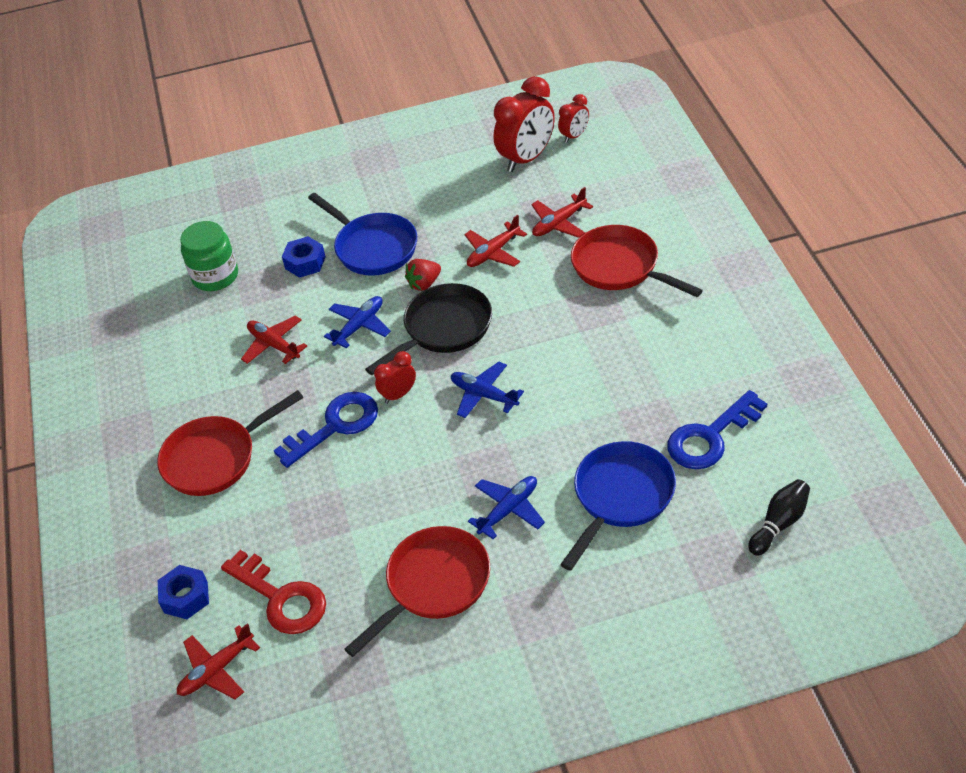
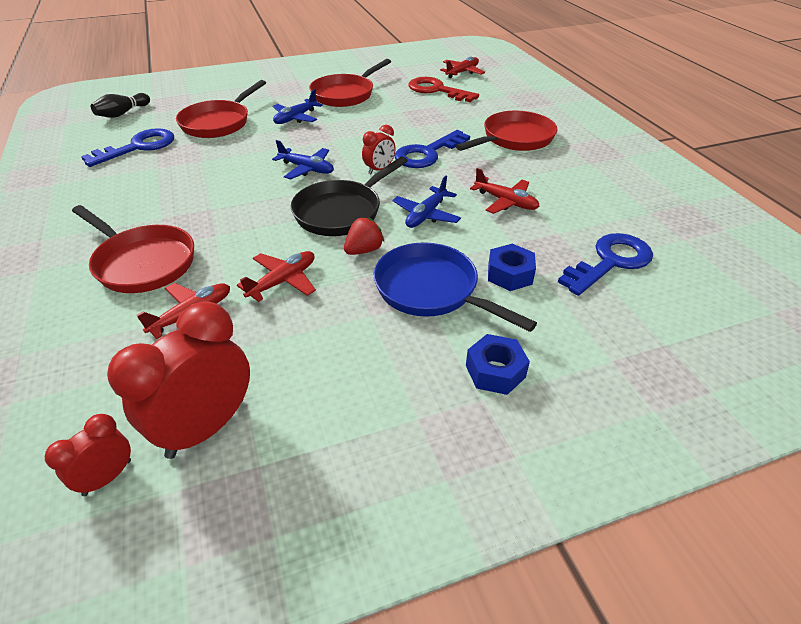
camera: 170 degrees right, 5 degrees down
(186, 597) = (495, 90): blue nut -> blue nut (495, 371)
(215, 276) = (610, 262): green jar -> blue key
(621, 497) = (218, 123): blue pan -> red pan

